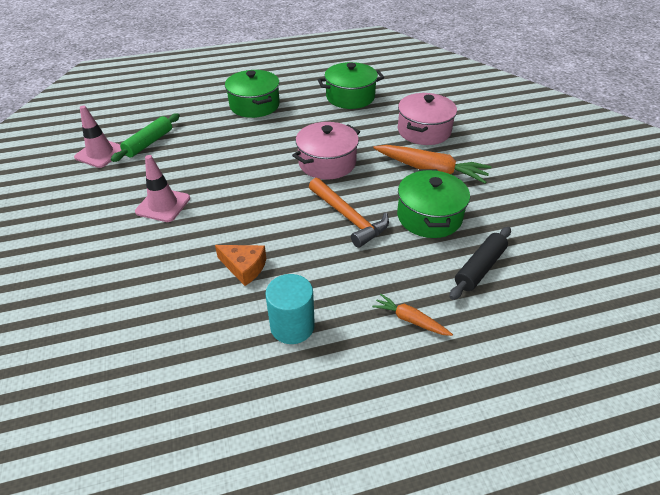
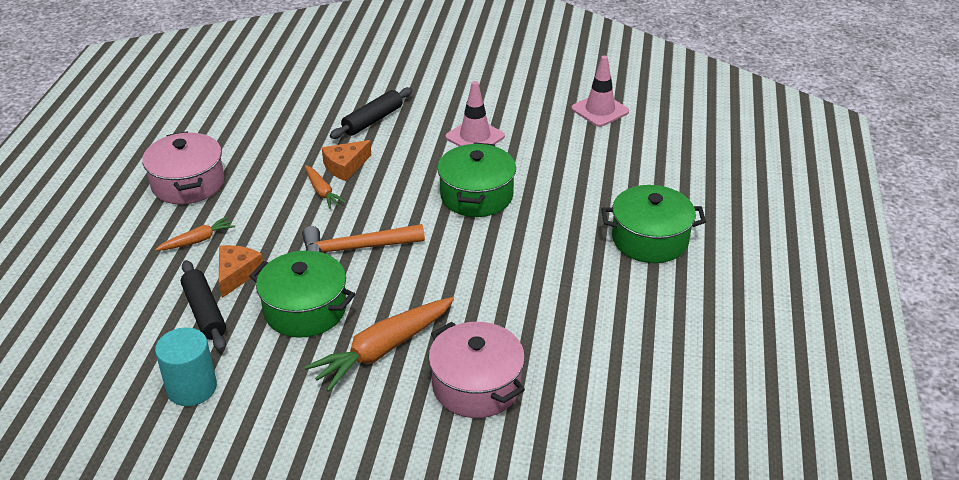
camera: 115 degrees right, 5 degrees down
(149, 143) = (602, 142): green rolling pin -> none
(156, 279) = (372, 120): none -> black rolling pin
(290, 267) = (322, 192): none -> orange carrot
(292, 326) = (256, 176): turquoise cylinder -> turquoise cylinder (191, 388)
(327, 163) = (466, 264): pink pot -> pink pot (188, 183)
(350, 97) = (623, 342): green pot -> green pot (476, 195)
(427, 270) = (237, 274): none -> orange cheese

